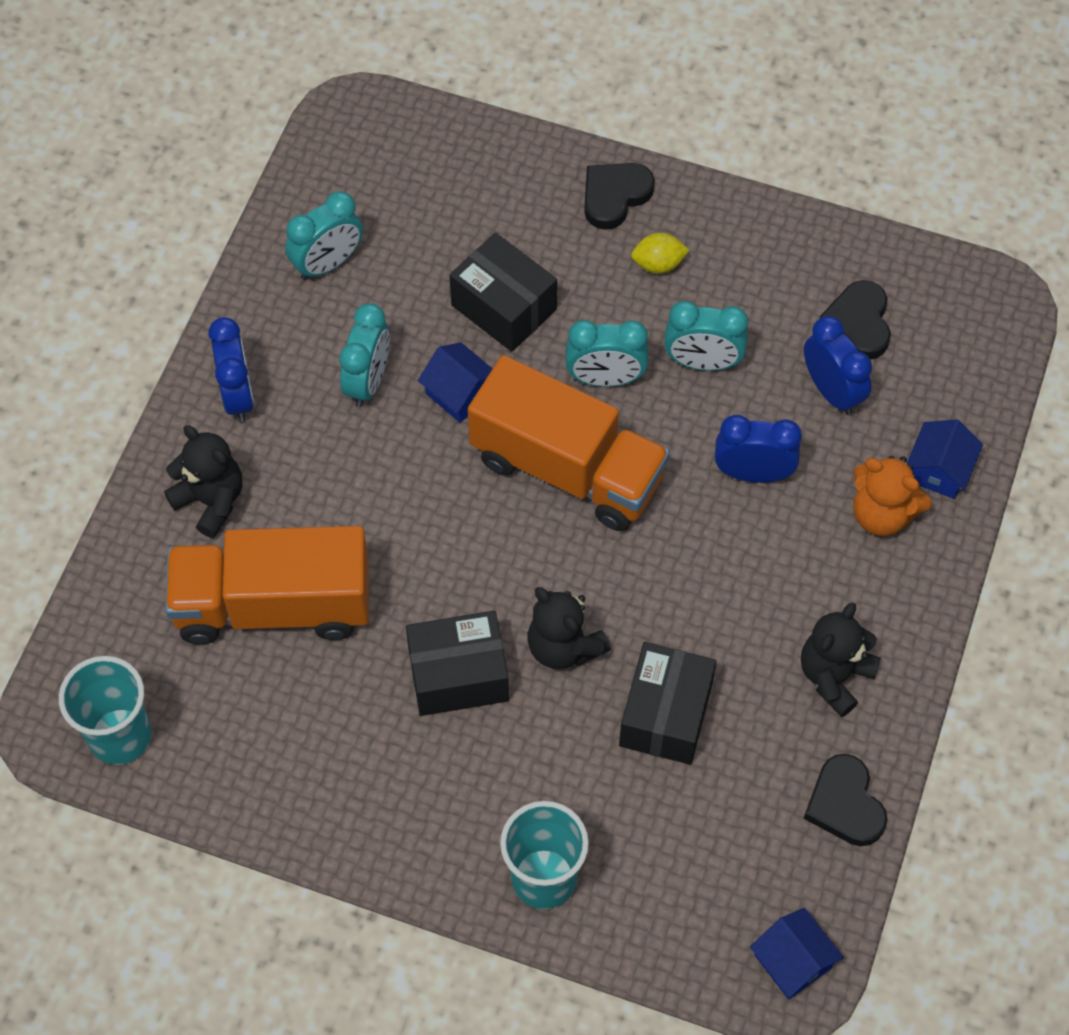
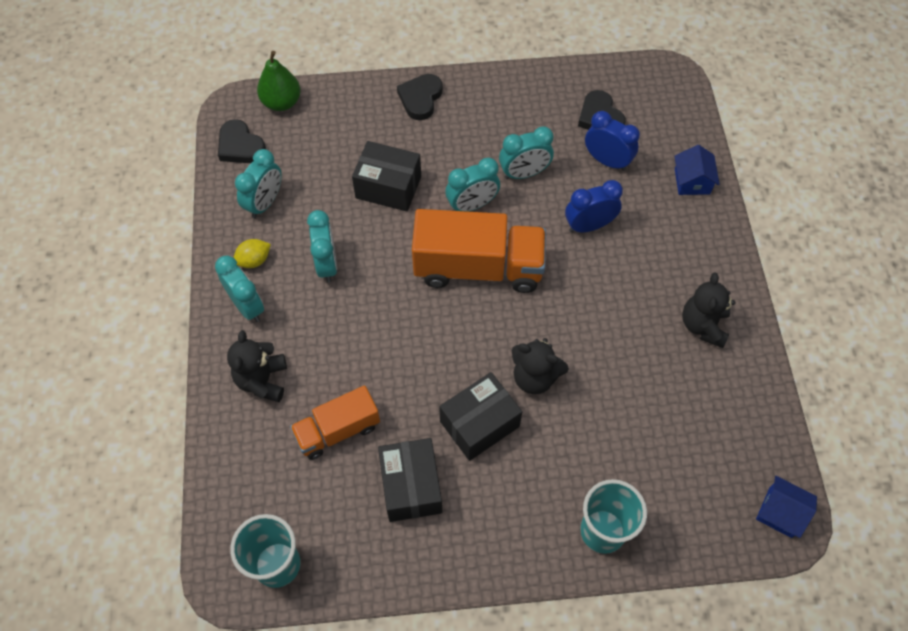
camera: 25 degrees left, 0 degrees up
(211, 501) = (262, 380): black teddy bear -> black teddy bear turned 105 degrees counterclockwise
(238, 395) = (247, 306): blue clock -> turquoise clock
(273, 605) = (337, 430): orange truck -> orange truck, size x0.60
(419, 128) = (281, 102): none -> green pear
(459, 393) = (388, 248): blue house -> none
(658, 264) = (467, 127): yellow lemon -> yellow lemon (254, 260)
(665, 715) = (619, 392): black box -> black box (411, 486)
(845, 804) = (753, 400): black heart -> black heart (240, 146)
(882, 514) = (675, 219): orange teddy bear -> none

